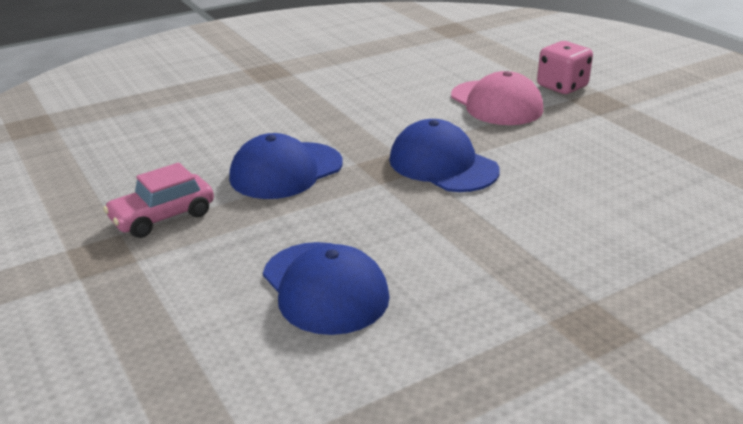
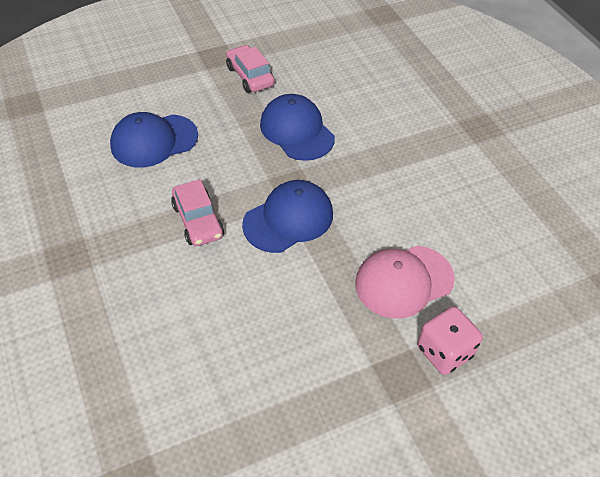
camera: 95 degrees right, 20 degrees up
(473, 225) = (198, 221): none -> pink car

